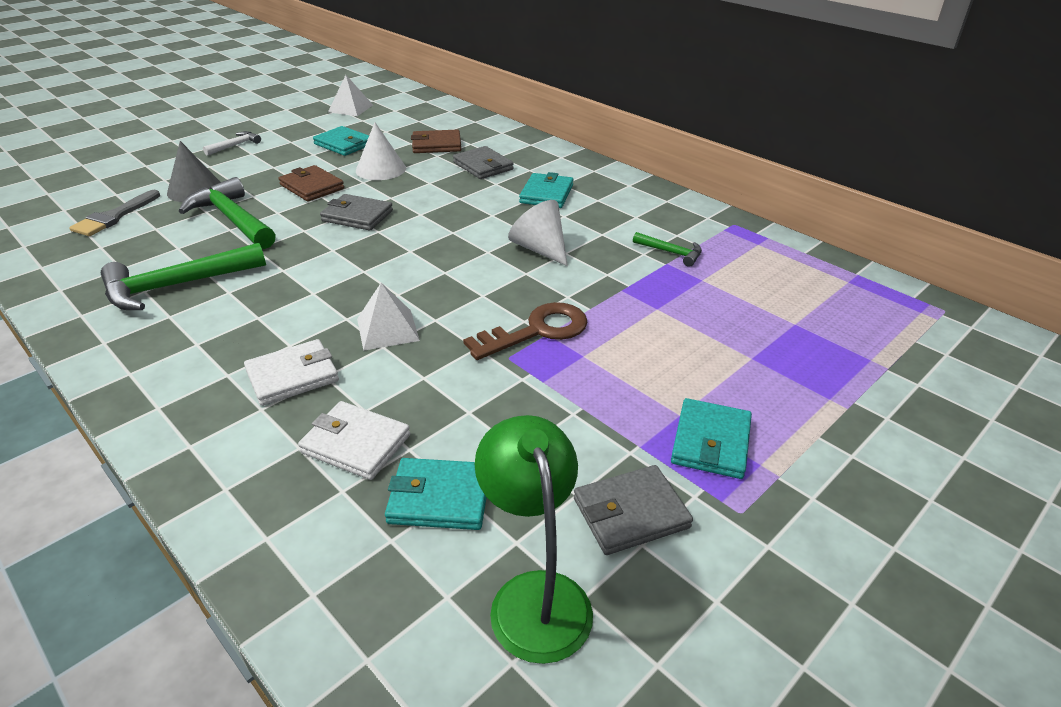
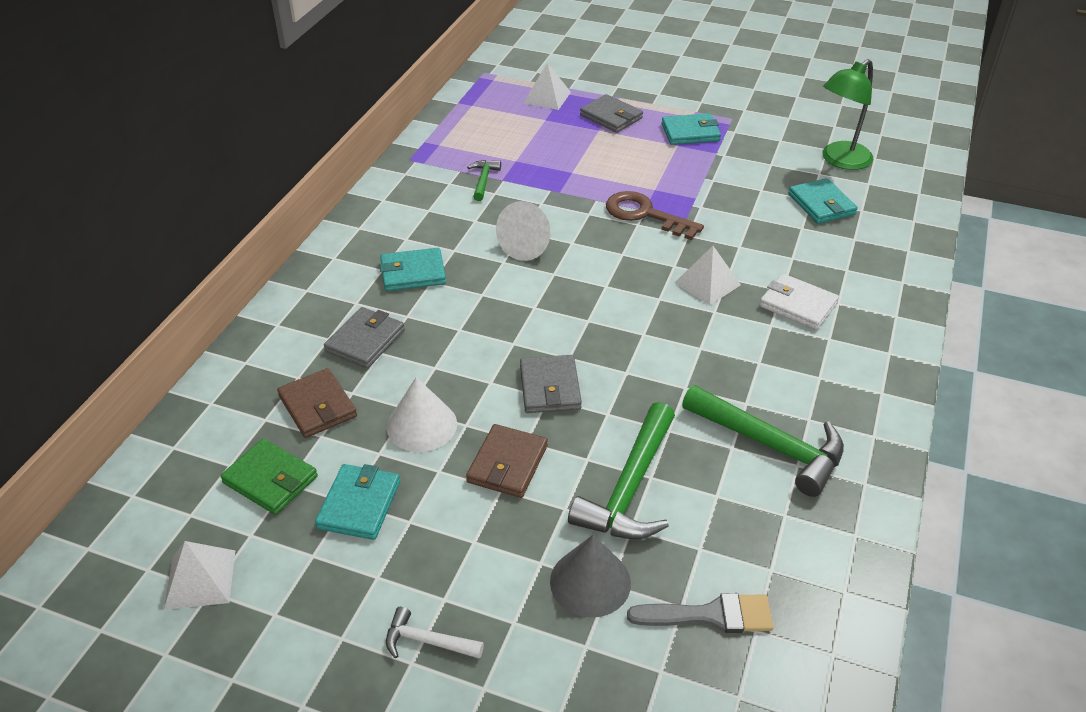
camera: 115 degrees left, 5 degrees up
(356, 444) = (820, 248): white wallet -> none
(393, 127) = (270, 480): none -> green wallet
(631, 513) = (765, 146): grey wallet -> grey wallet (611, 117)
(859, 341) = (547, 97): none -> white pyramid

